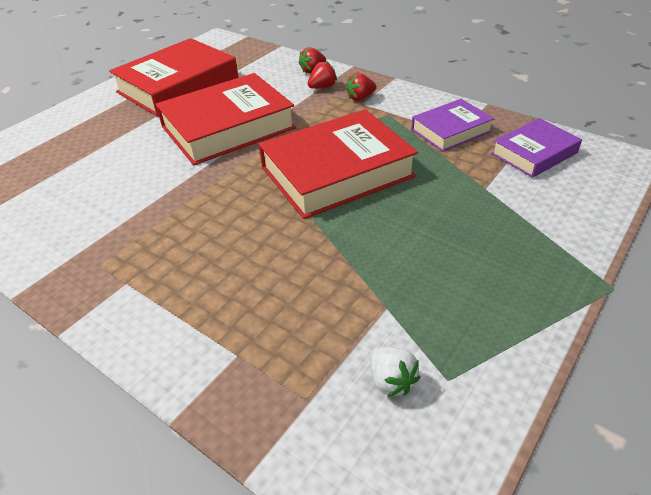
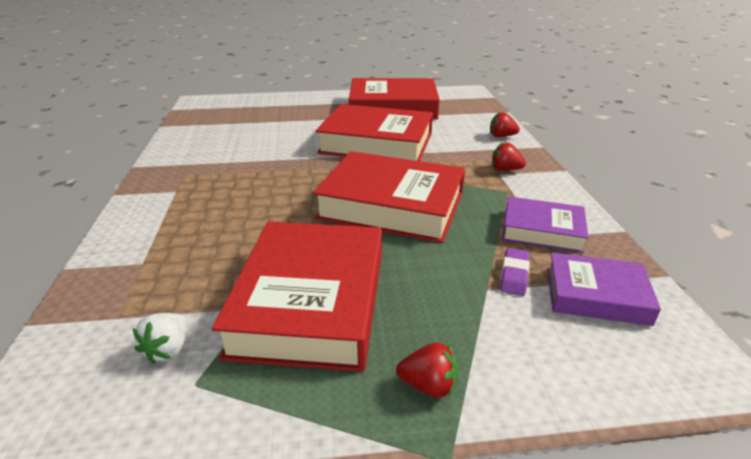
camera: 45 degrees right, 10 degrees down
(322, 87) = (488, 149): red strawberry -> red strawberry (428, 385)
(413, 274) = (310, 302): none -> red book
(483, 169) = (514, 275): none -> purple eraser

